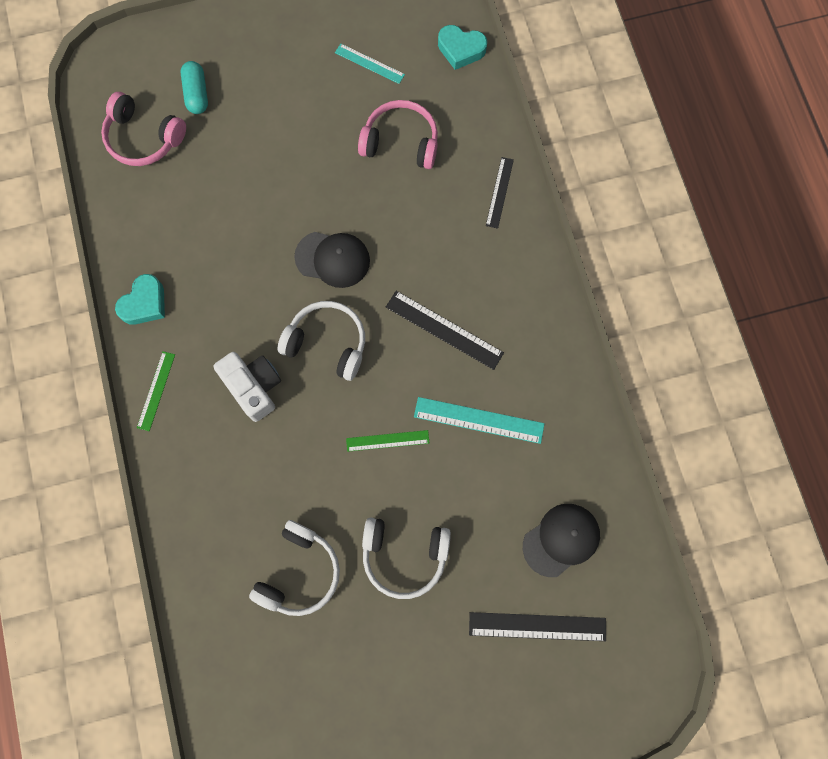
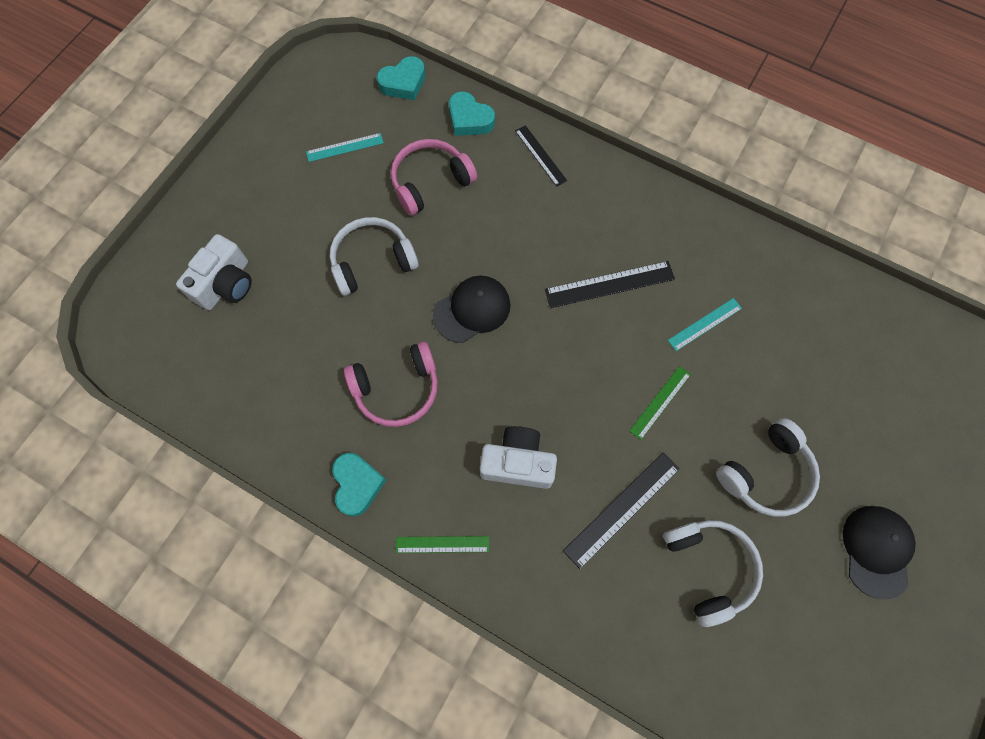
camera: 45 degrees left, 5 degrees down
(144, 138) = (215, 356): pink headphones -> pink headphones (397, 389)
(156, 390) = (442, 544): green ruler -> green ruler turned 60 degrees counterclockwise
(197, 94) = (226, 284): turquoise capsule -> white camera
(327, 343) = (537, 375): white headphones -> white headphones (372, 261)
(478, 119) = (469, 119): none -> turquoise heart
(478, 420) = (705, 324): turquoise ruler -> turquoise ruler, size x0.64
(537, 626) = (906, 428): black ruler -> black ruler (622, 509)
(561, 540) = (851, 351): black cap -> black cap (876, 551)

